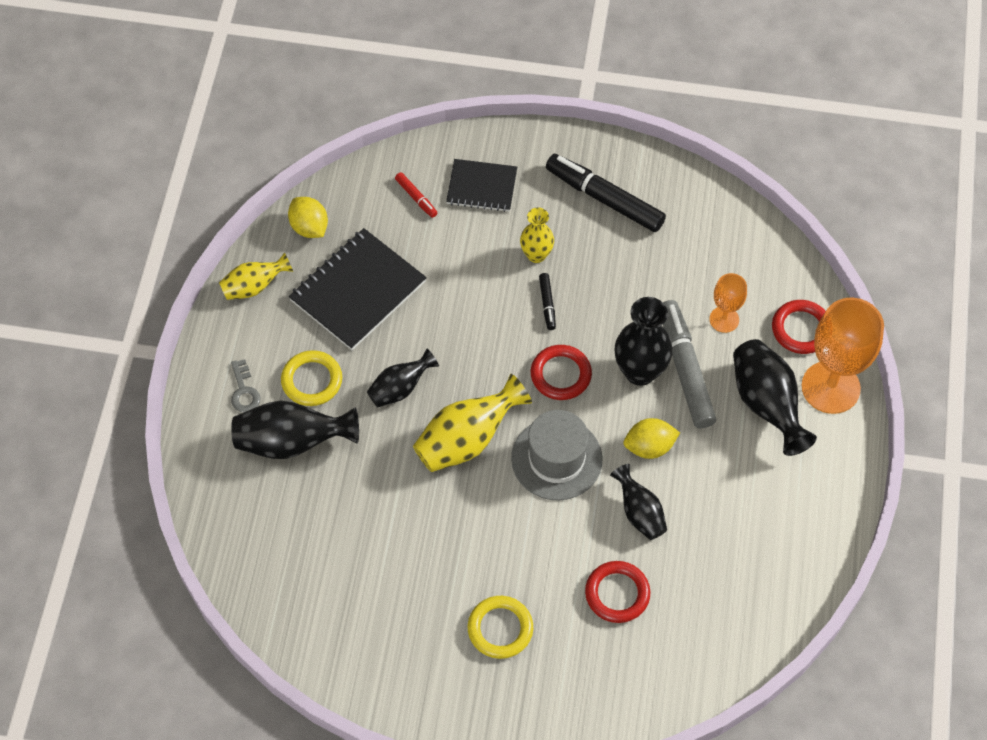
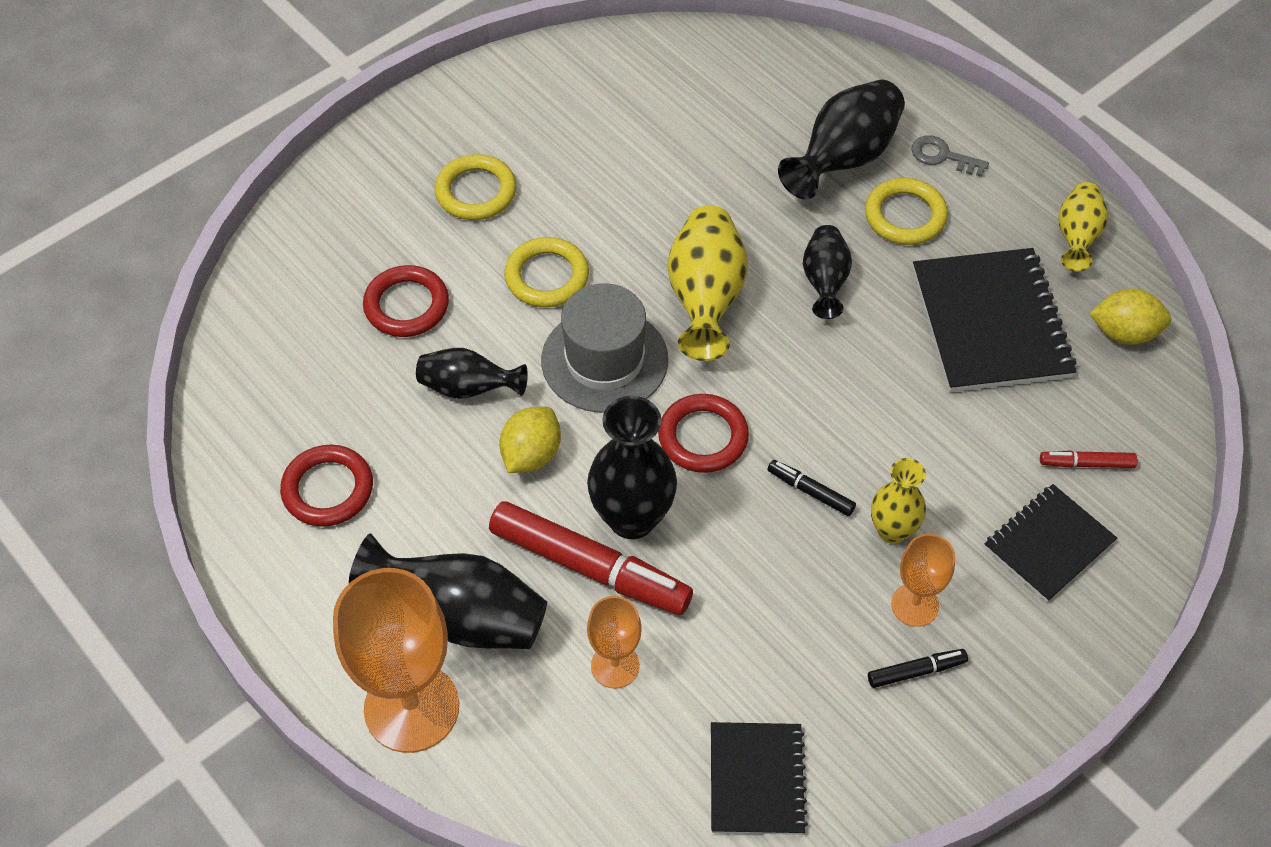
camera: 130 degrees right, 5 degrees down
(527, 535) = (547, 276): none -> yellow ring
(569, 220) = (915, 605): none -> orange goblet
(604, 199) = (916, 671): black marker -> black marker, size x0.46
(685, 369) = (589, 566): grey marker -> red marker
(719, 225) = (757, 780): none -> black notebook
(801, 329) = (518, 744): red ring -> red ring (328, 489)

